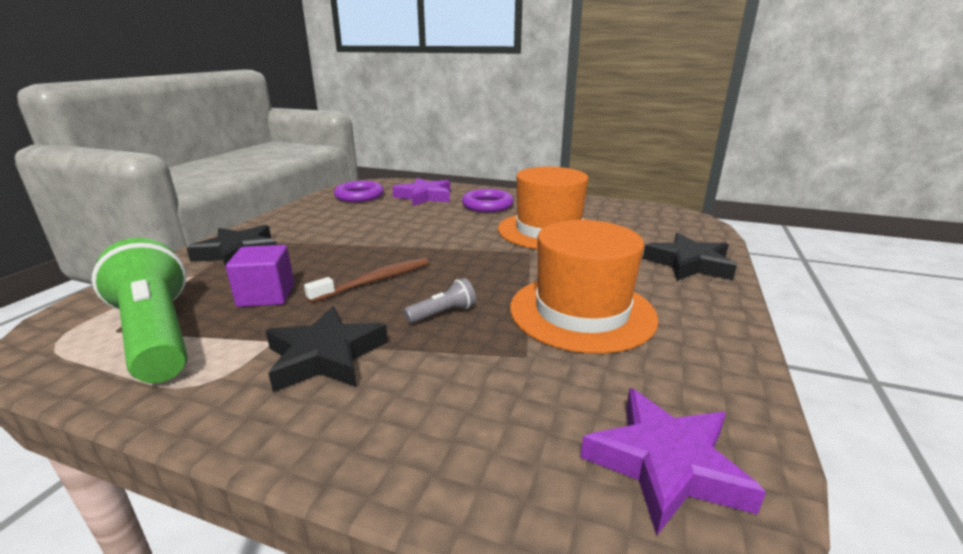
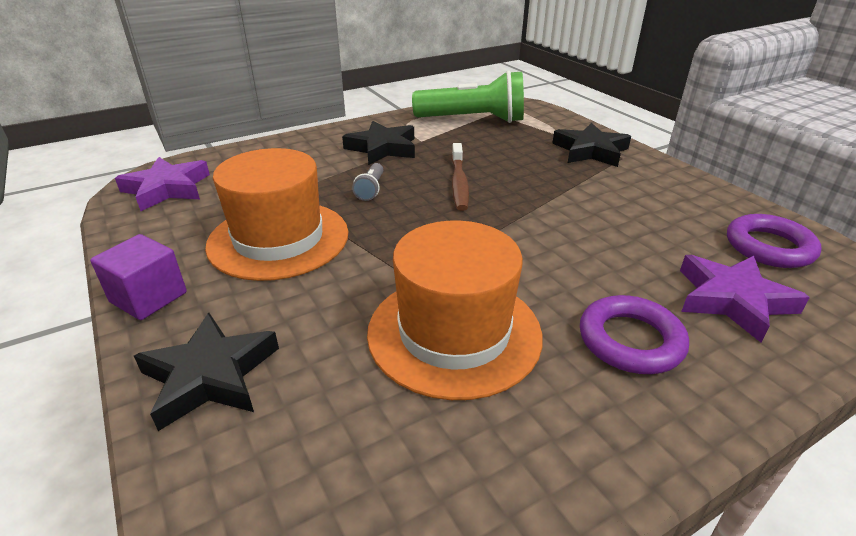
camera: 130 degrees right, 10 degrees up
(266, 295) = (487, 147): purple cube -> purple cube (148, 297)

